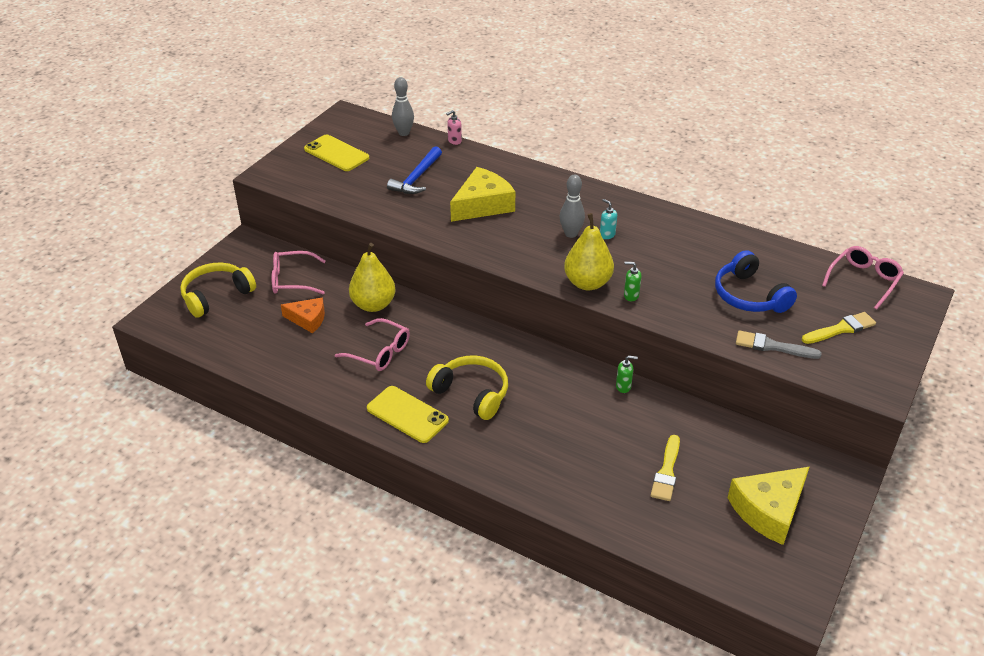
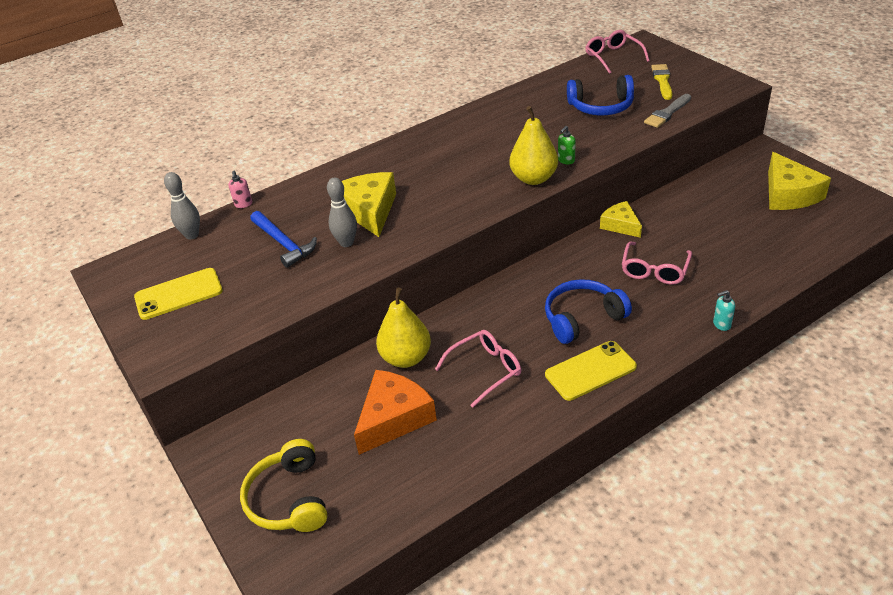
camera: 60 degrees left, 0 degrees up
(292, 280) = (314, 418): pink glasses -> pink glasses (654, 270)
(308, 319) = (394, 418): orange cheese -> orange cheese, size x1.62
(471, 393) = (582, 318): yellow headphones -> blue headphones
(571, 234) = (456, 170): grey bowling pin -> grey bowling pin (346, 243)
(607, 235) = (473, 151): turquoise soap dispenser -> turquoise soap dispenser (721, 324)
(623, 387) = (620, 225): green soap dispenser -> yellow cheese
(666, 472) = (730, 230): yellow brush -> none

